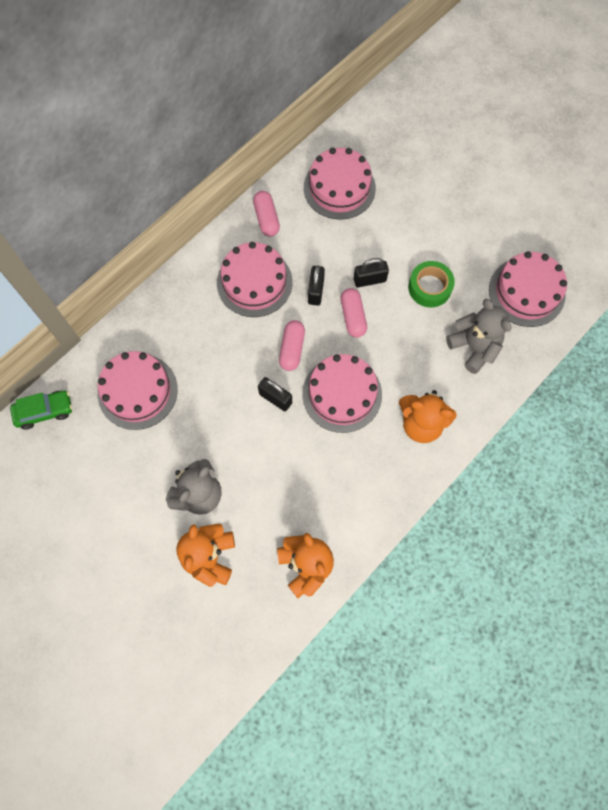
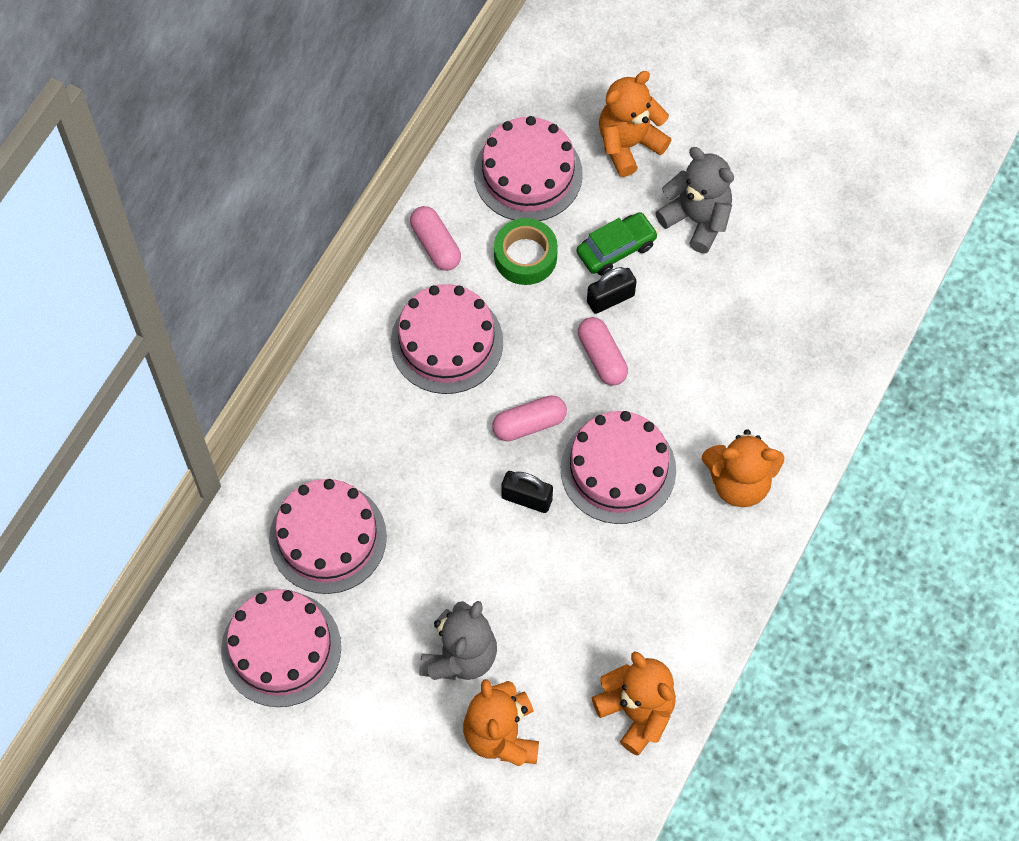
camera: 15 degrees left, 5 degrees down
(45, 411) = (203, 599): green car -> green car (616, 249)
(292, 349) = (529, 424): pink capsule -> pink capsule turned 75 degrees clockwise
(316, 291) = (538, 333): black padlock -> none
(410, 184) = (628, 144): none -> orange teddy bear
(429, 287) = (698, 289): green tape -> green tape (525, 256)
(474, 347) = (783, 359): grey teddy bear -> grey teddy bear (697, 219)
(526, 292) = (835, 262): pink cake -> pink cake (281, 648)

